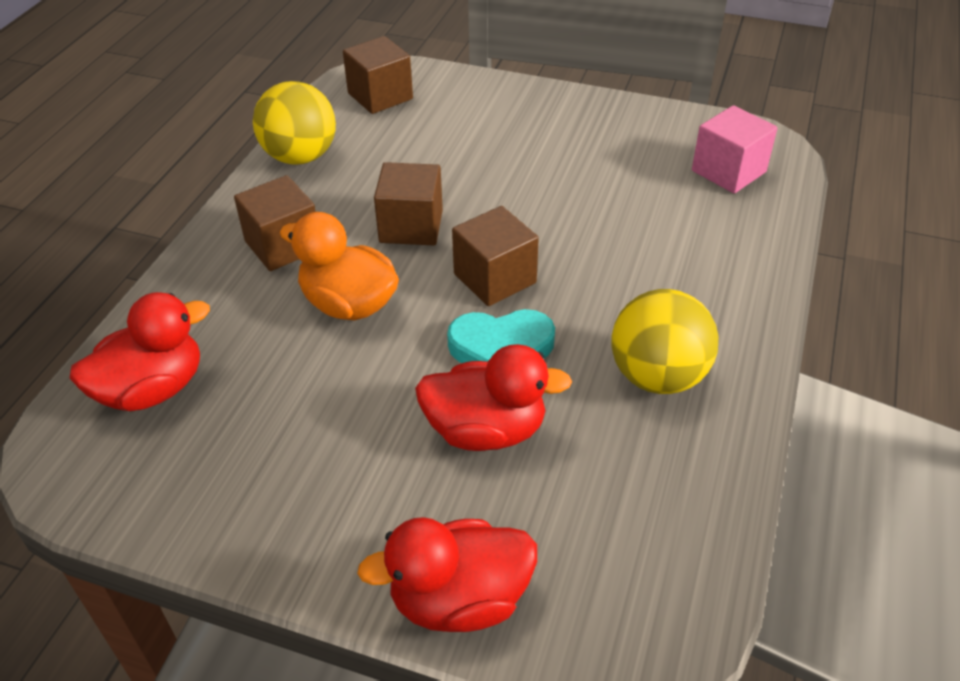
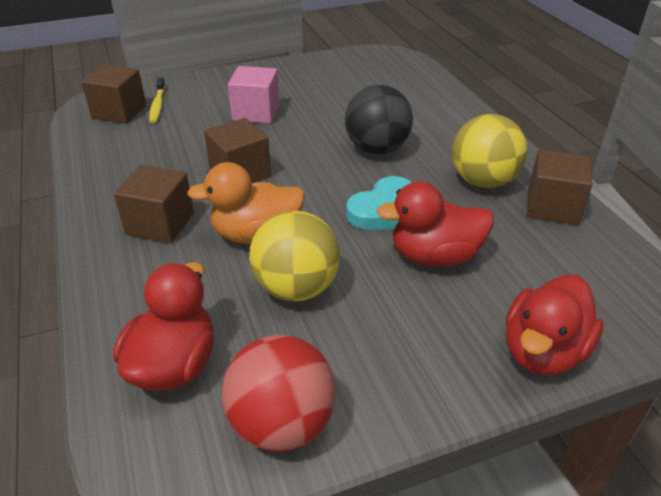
camera: 40 degrees left, 5 degrees down
(168, 496) = (282, 424): none -> red ball
(300, 157) = (102, 167): yellow ball -> yellow ball (296, 287)
(423, 104) = (157, 105): none -> yellow toothbrush
(486, 430) = (434, 256): red duck -> red duck turned 150 degrees counterclockwise
(495, 278) = (331, 177): brown cube -> brown cube (552, 207)
(586, 269) = (377, 149): none -> black ball
(728, 171) = (387, 74): pink cube -> pink cube (256, 113)

